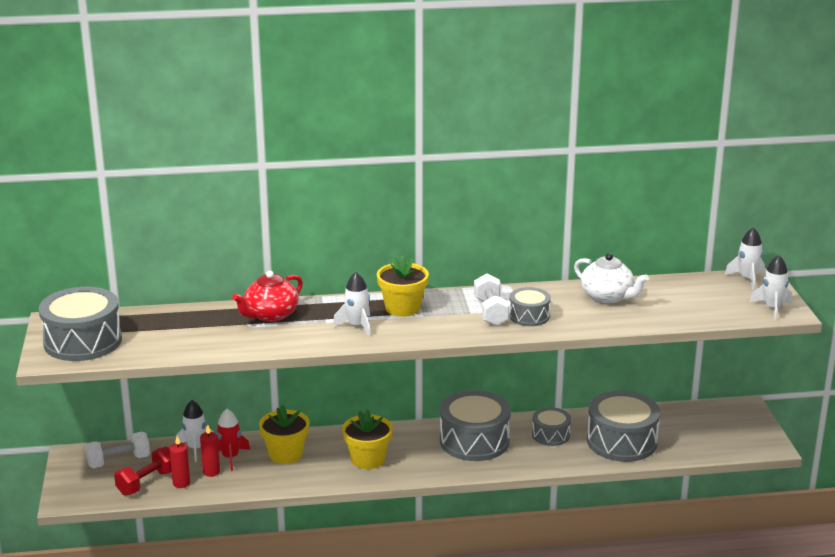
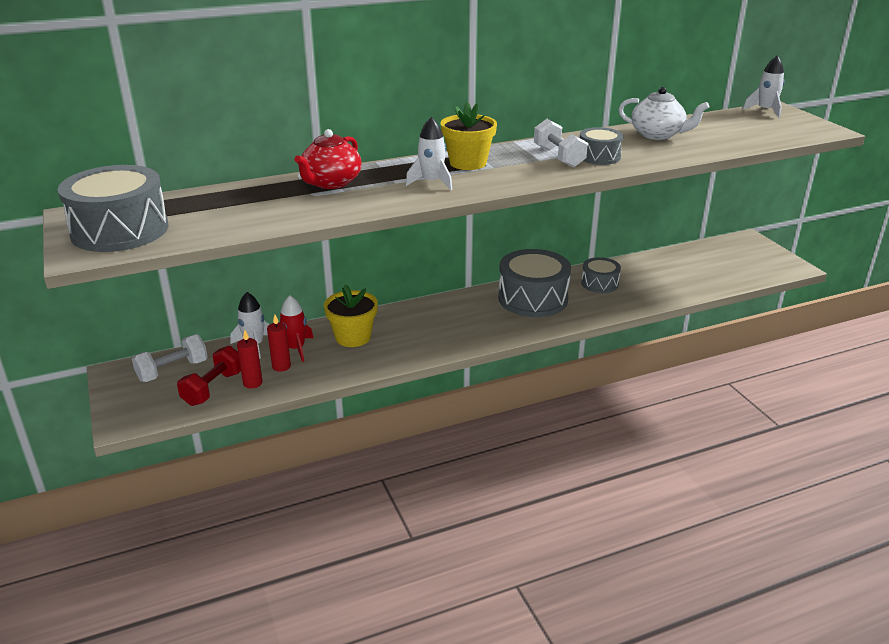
camera: 15 degrees left, 5 degrees up
(368, 459) = (439, 330): yellow flower pot -> none
(621, 441) = (666, 280): grey drum -> none
(772, 308) = (811, 129): white rocket -> none

